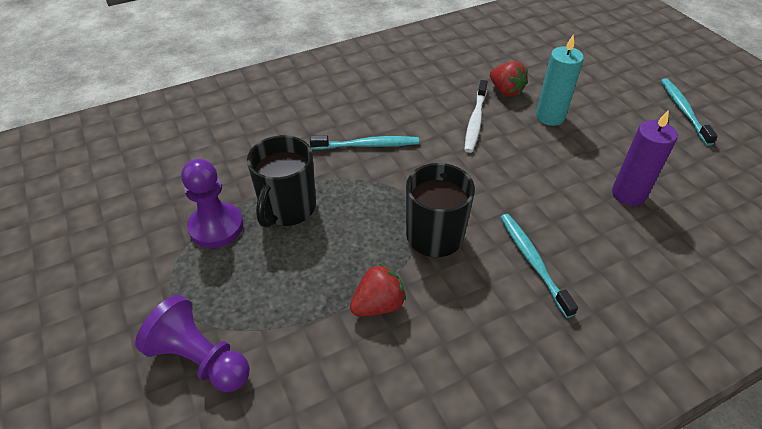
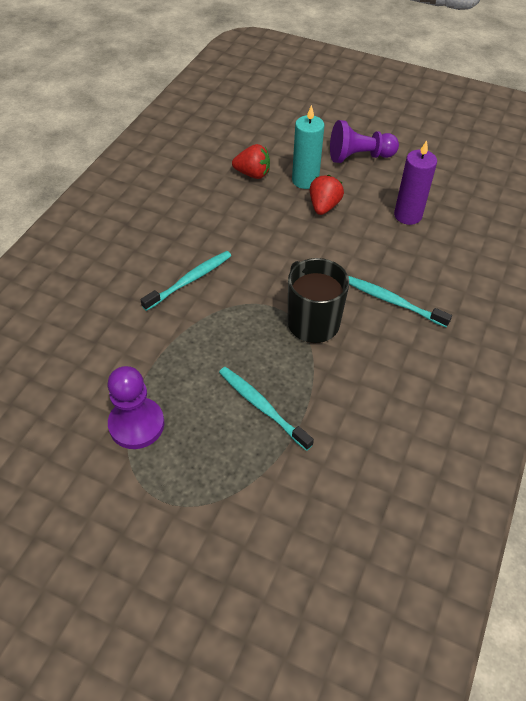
camera: 40 degrees left, 5 degrees up
(200, 359) = (240, 527): purple pawn -> purple pawn (359, 157)
(287, 208) = (180, 371): black mug -> none
(378, 305) = (324, 399): red strawberry -> red strawberry (324, 206)
(475, 121) = (254, 213): white toothbrush -> none
(683, 110) = (388, 129): turquoise toothbrush -> turquoise toothbrush (262, 406)

